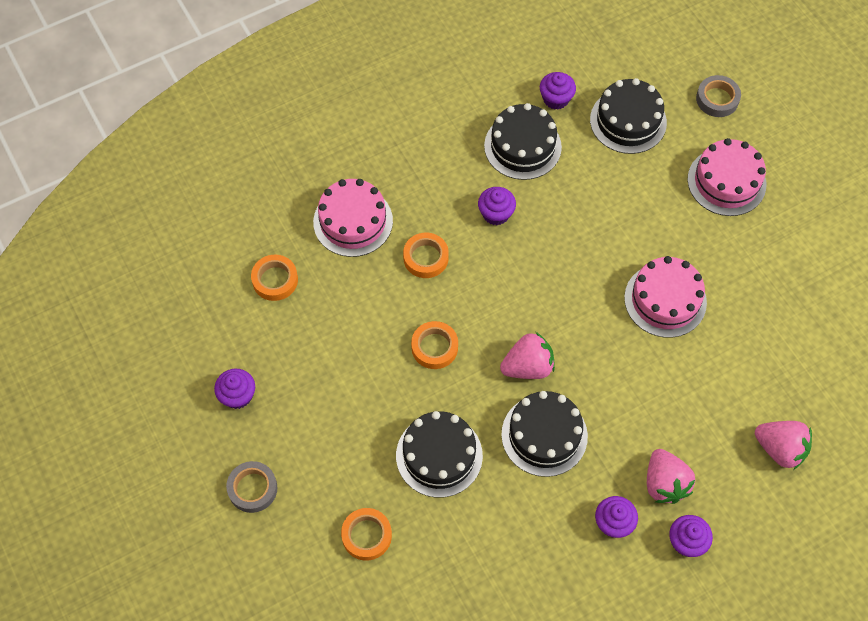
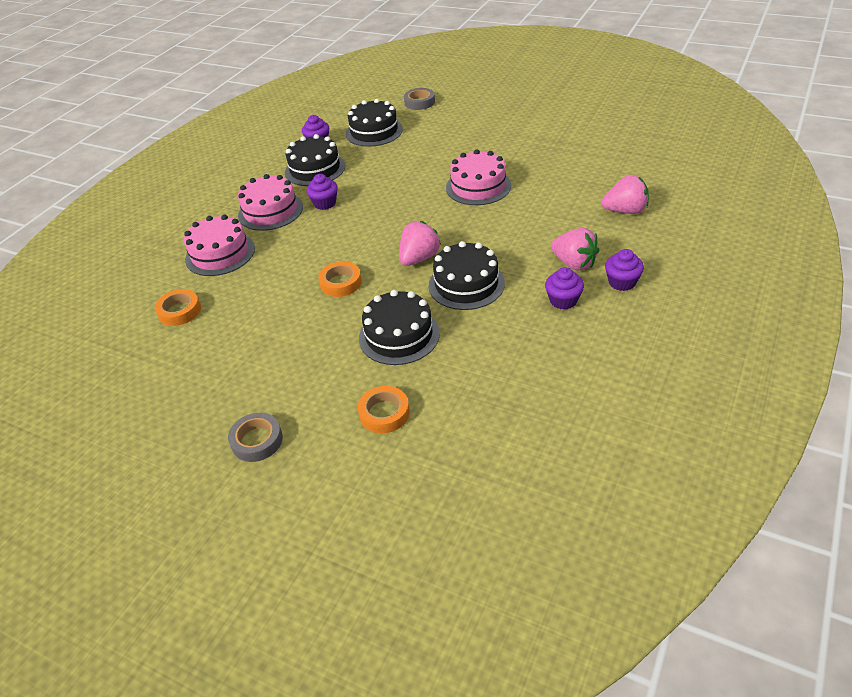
camera: 30 degrees left, 20 degrees down
(237, 395) = (197, 391): purple cupcake -> none
(426, 258) = (292, 245): orange tape -> none
(726, 181) = (461, 127): pink cake -> pink cake (270, 211)

